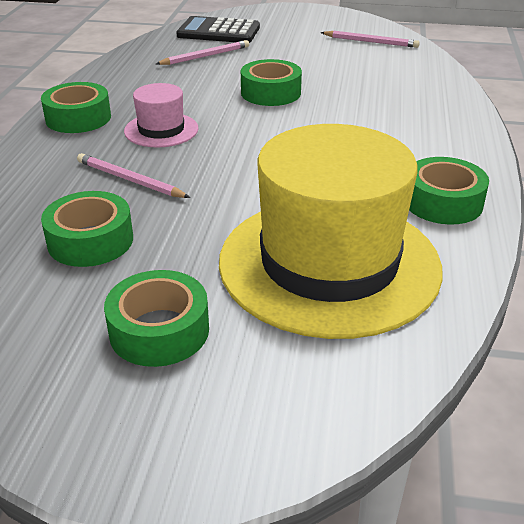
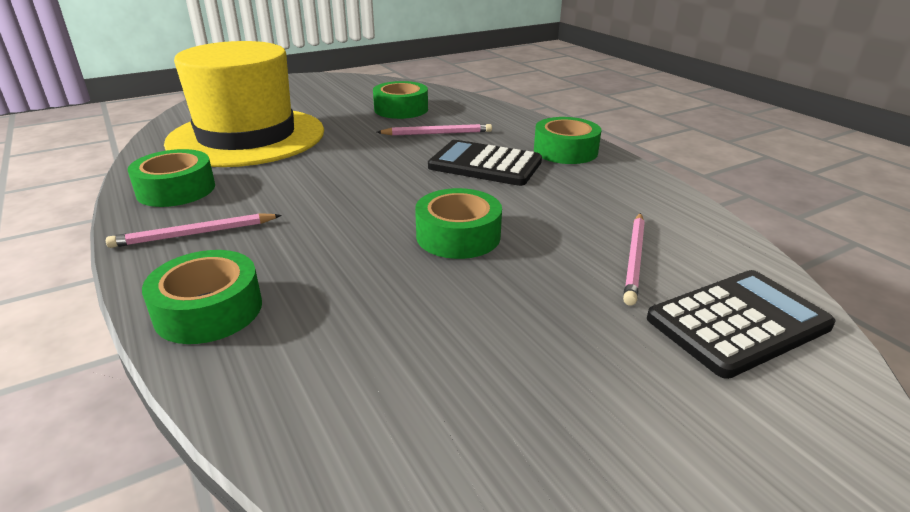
camera: 140 degrees right, 5 degrees down
(159, 330) = (312, 99): green tape -> green tape (209, 310)
(161, 130) = (485, 164): pink hat -> black calculator
(371, 42) = (463, 446): pink pencil -> pink pencil (194, 234)

